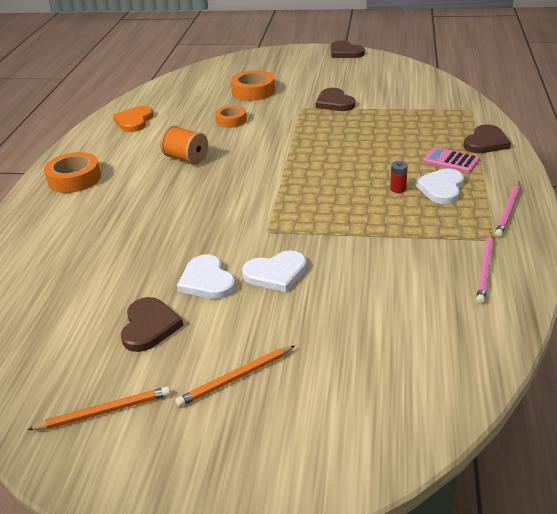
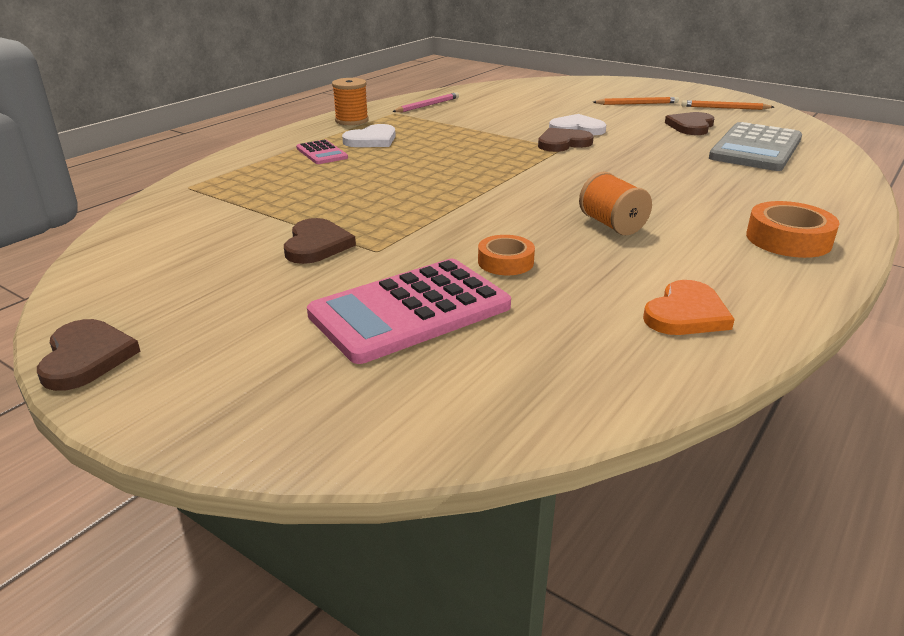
camera: 155 degrees left, 5 degrees down
(76, 294) = (756, 148): none -> grey calculator
(207, 281) = (636, 135): white heart -> none
(253, 91) = (410, 311): orange tape -> pink calculator
(398, 189) = (408, 147): red battery -> none
(486, 142) = (256, 157): brown heart -> brown heart (563, 143)
(508, 210) = (351, 120): pink pencil -> orange spool

